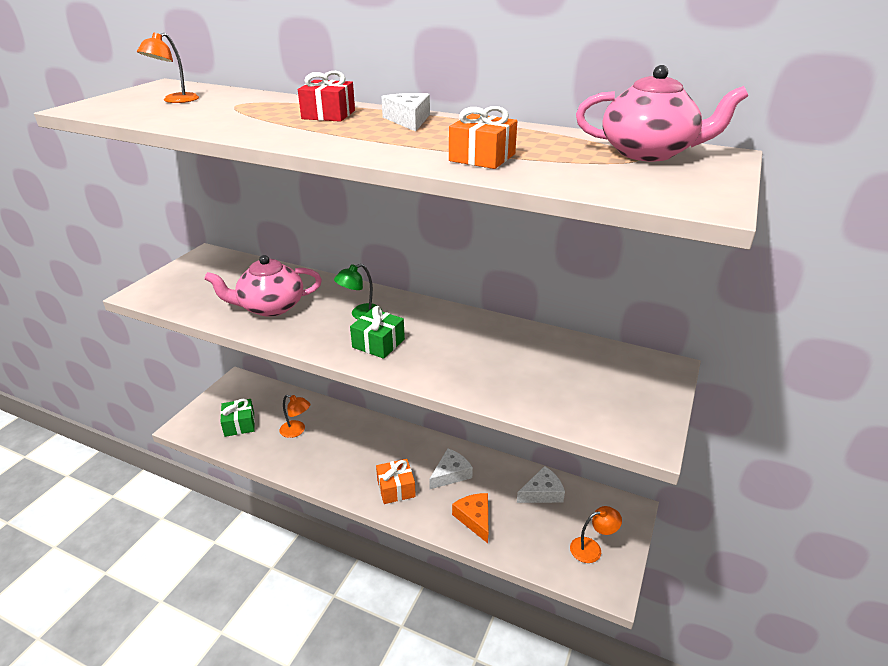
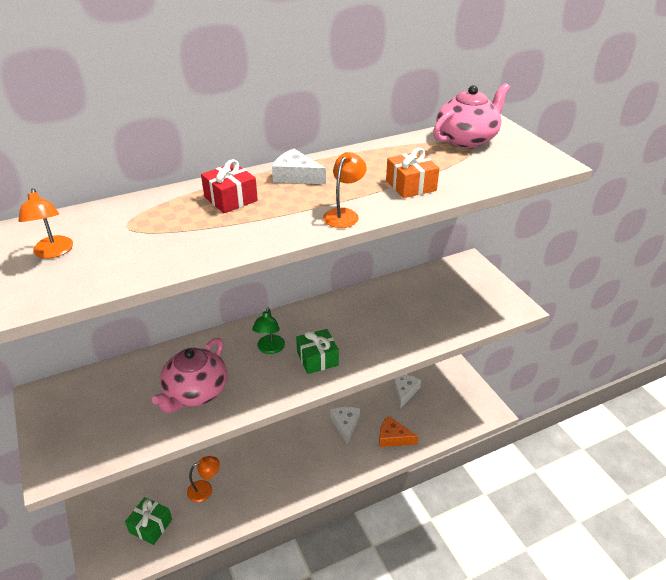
camera: 50 degrees left, 5 degrees up
(396, 488) = (328, 462): orange gift -> none
(592, 548) = (462, 400): orange lamp -> orange lamp (344, 214)

